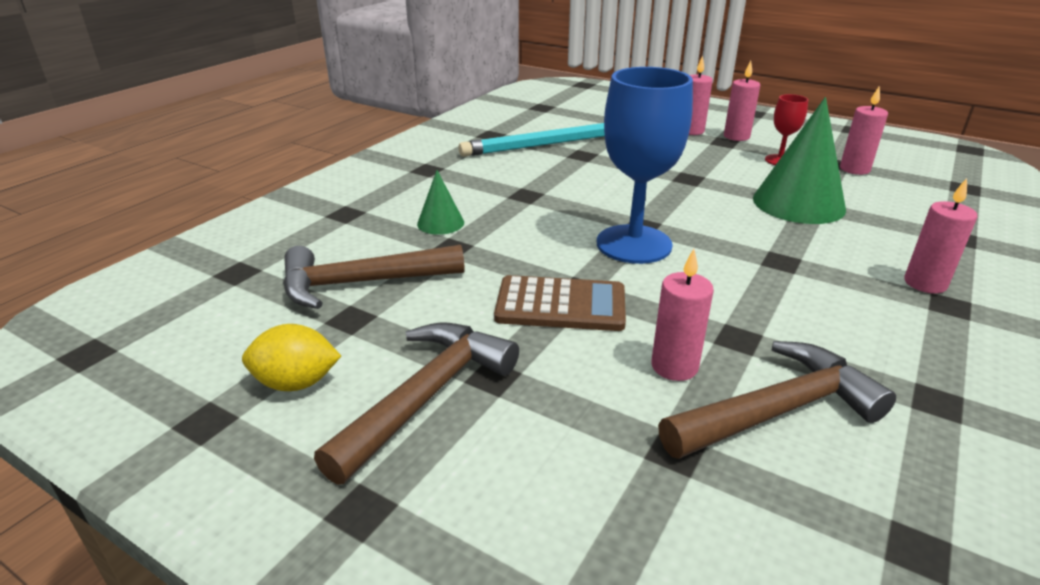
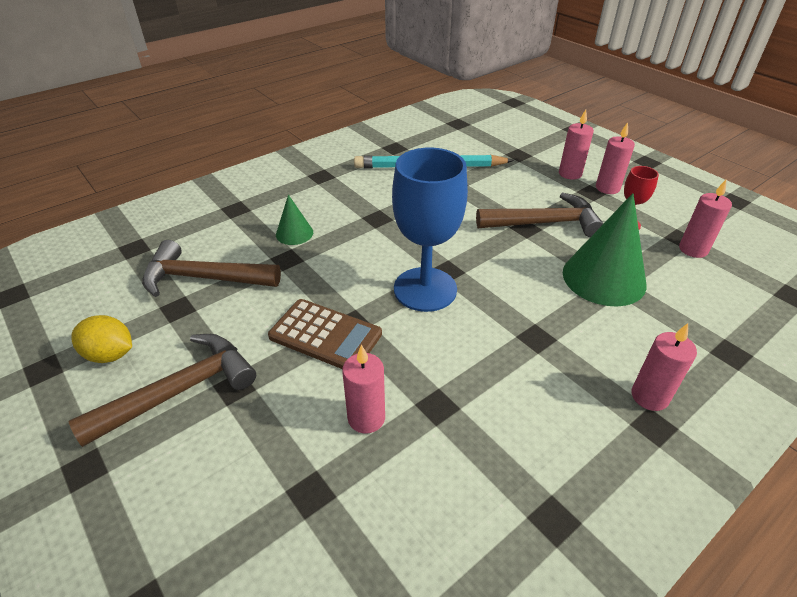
camera: 20 degrees right, 10 degrees up
(777, 411) = (412, 484): brown hammer -> brown hammer (544, 223)

